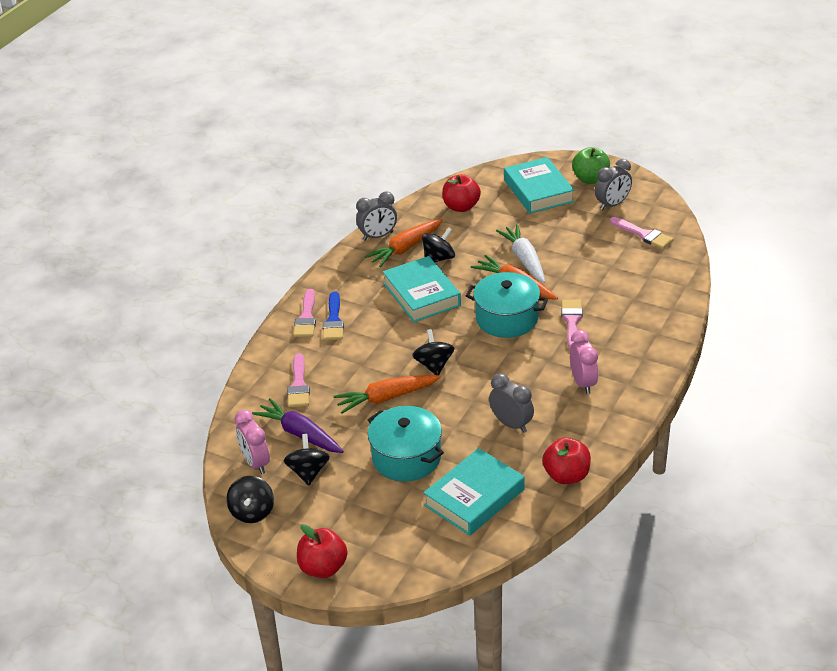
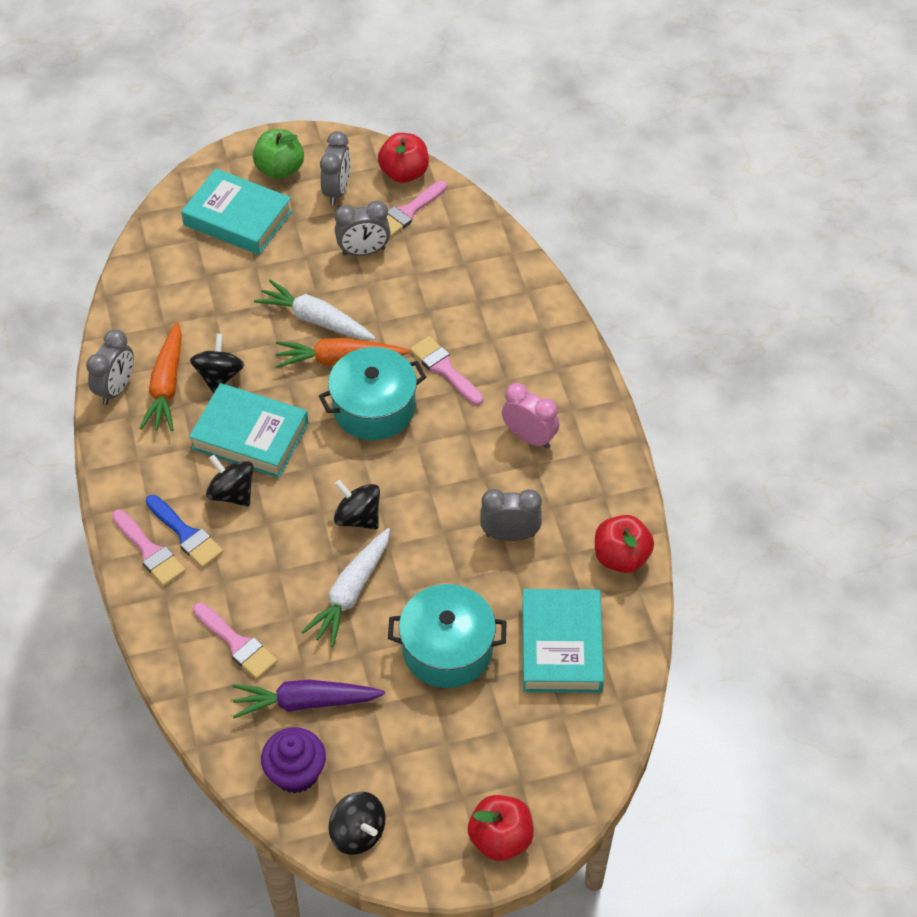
camera: 45 degrees left, 15 degrees up
(255, 463) = (296, 773): pink clock -> purple cupcake
(308, 472) = (365, 741): black spinning top -> black spinning top (232, 493)
(386, 398) = (351, 593): orange carrot -> white carrot
(461, 207) = (172, 290): red apple -> red apple (404, 173)
(593, 241) = (363, 251): none -> grey clock
(644, 234) = (408, 212): pink brush -> pink brush turned 135 degrees clockwise

